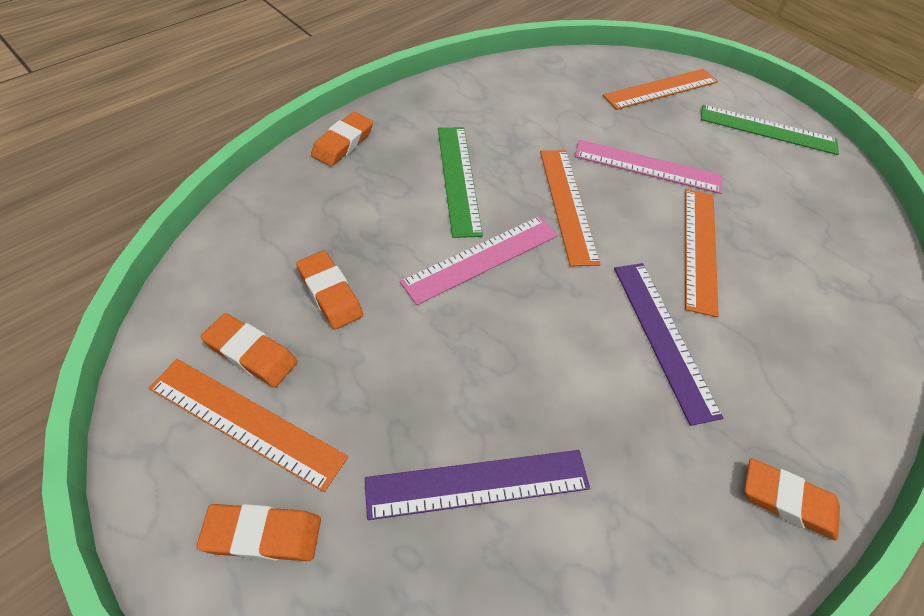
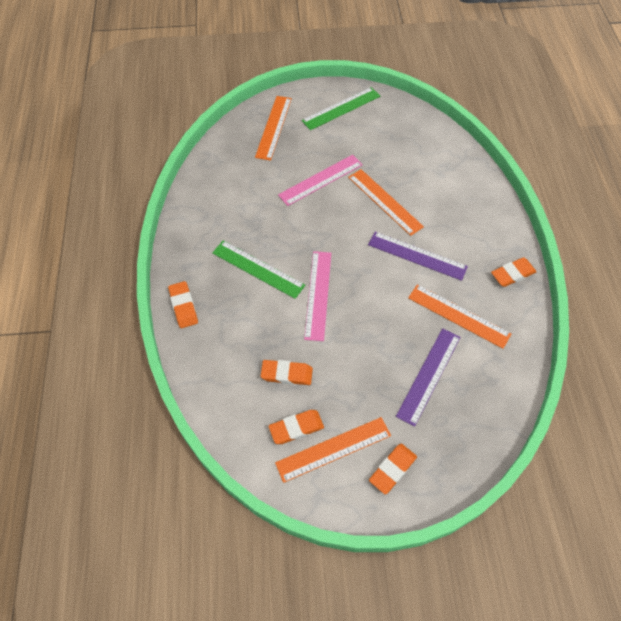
camera: 45 degrees left, 5 degrees up
(568, 204) = (315, 233): orange ruler -> orange ruler (458, 315)

